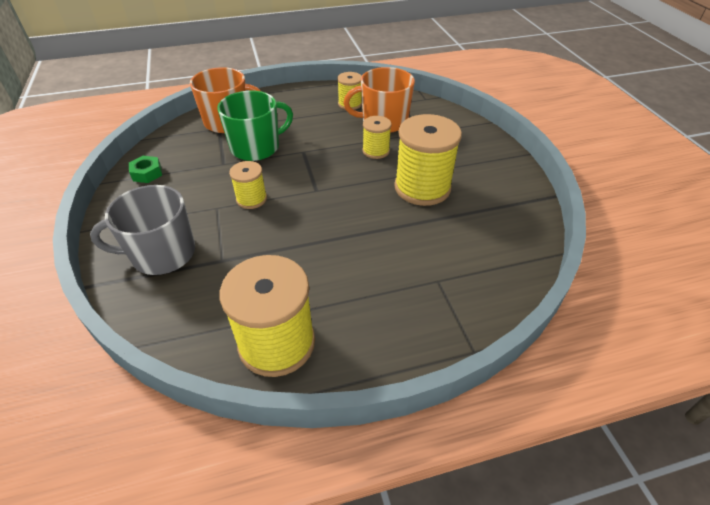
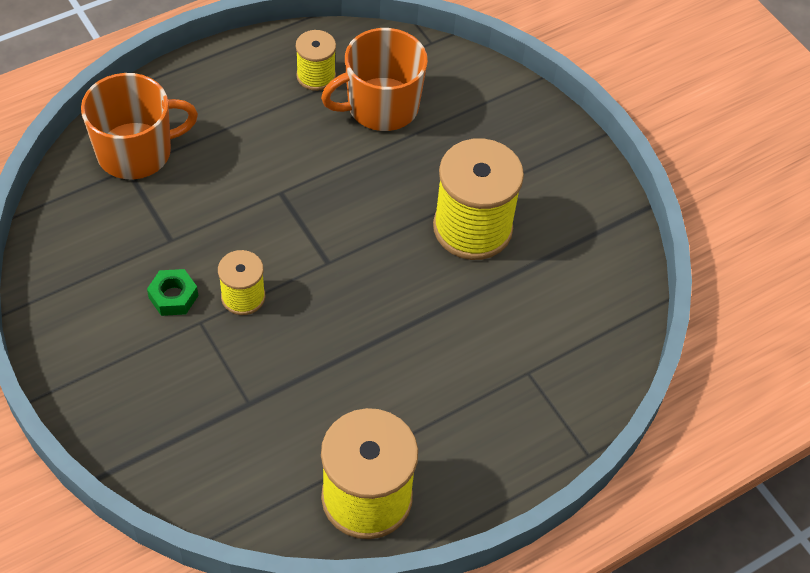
camera: 20 degrees left, 10 degrees up
(147, 173) = (64, 282): green nut -> green nut (173, 297)
(162, 254) = (164, 412): grey mug -> none
(256, 147) = (206, 198): green mug -> none
(376, 151) = (388, 171): yellow spool -> none

